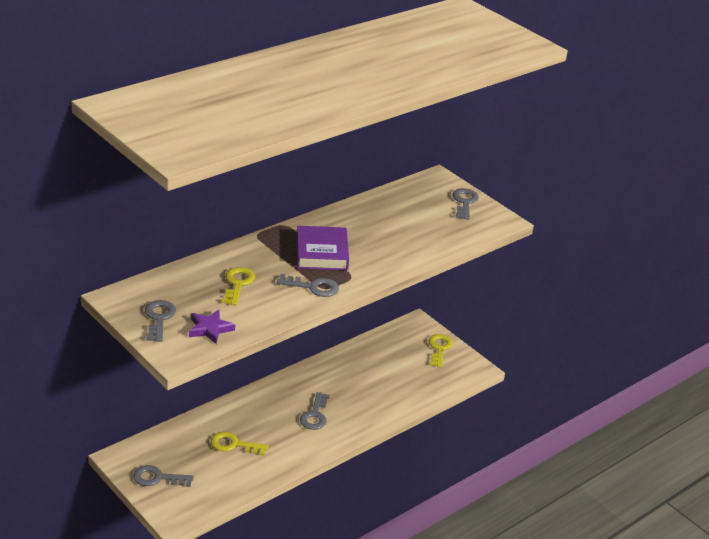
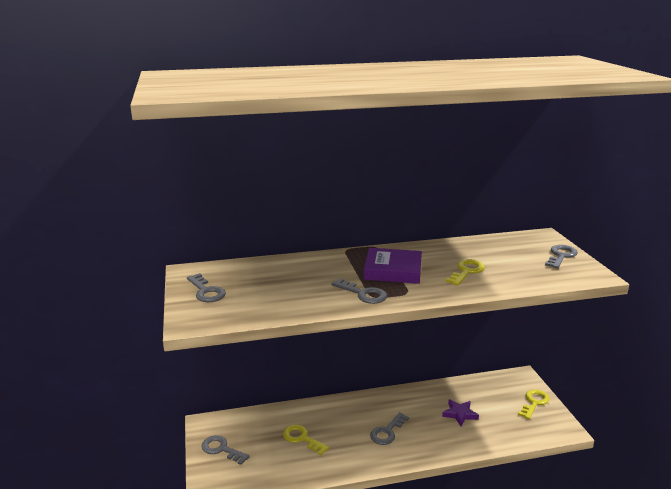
camera: 30 degrees right, 10 degrees down
(159, 318) = (206, 292): grey key -> grey key turned 120 degrees clockwise
(210, 329) = (240, 308): purple star -> purple star (460, 414)
(238, 284) = (297, 279): yellow key -> yellow key (466, 271)
(321, 253) = (393, 270): purple book -> purple book turned 75 degrees clockwise

